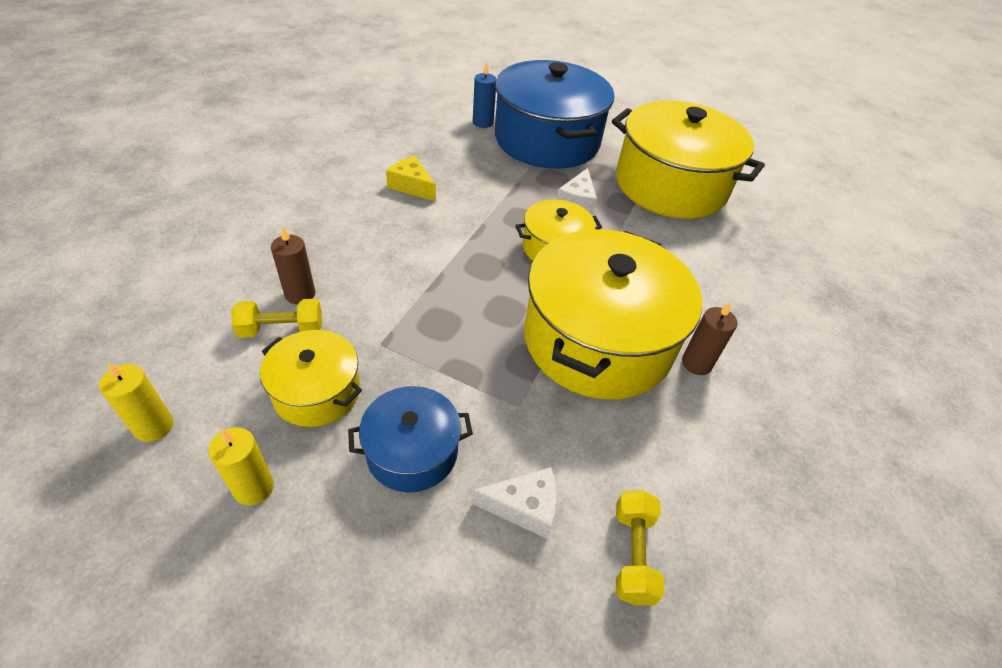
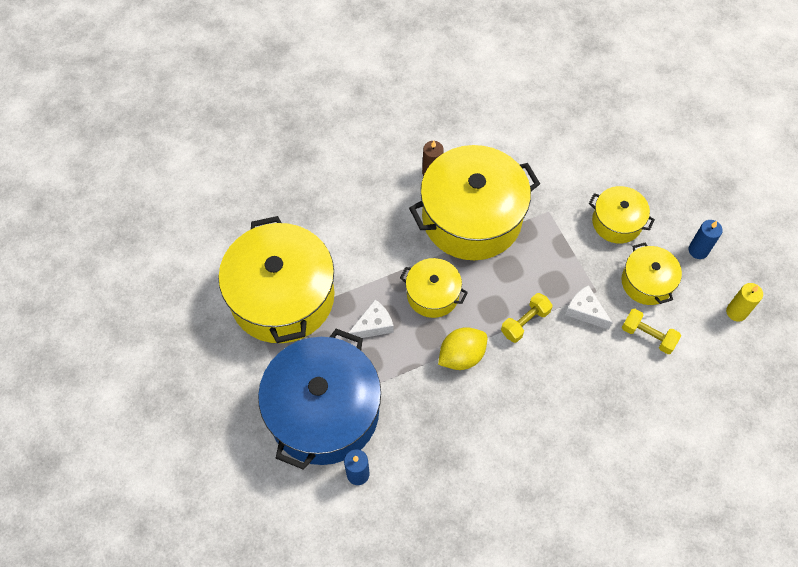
camera: 135 degrees left, 15 degrees up
(254, 488) = (698, 250): yellow candle -> blue candle
(300, 294) = (625, 358): brown candle -> none
(411, 186) = (486, 421): yellow cheese -> none
(412, 451) = (617, 222): blue pot -> yellow pot
(477, 217) = (461, 356): none -> yellow lemon
(524, 507) = (583, 169): white cheese -> white cheese (585, 311)
(632, 554) = (553, 127): yellow dumbbell -> yellow dumbbell (525, 322)

